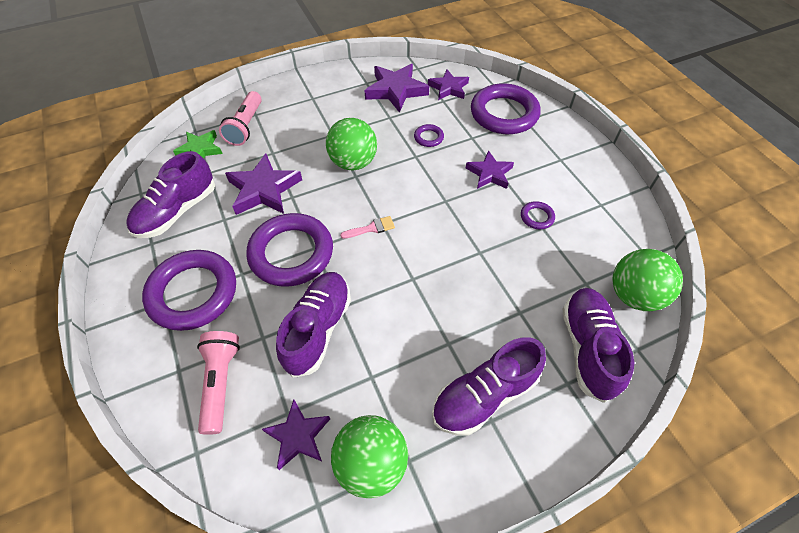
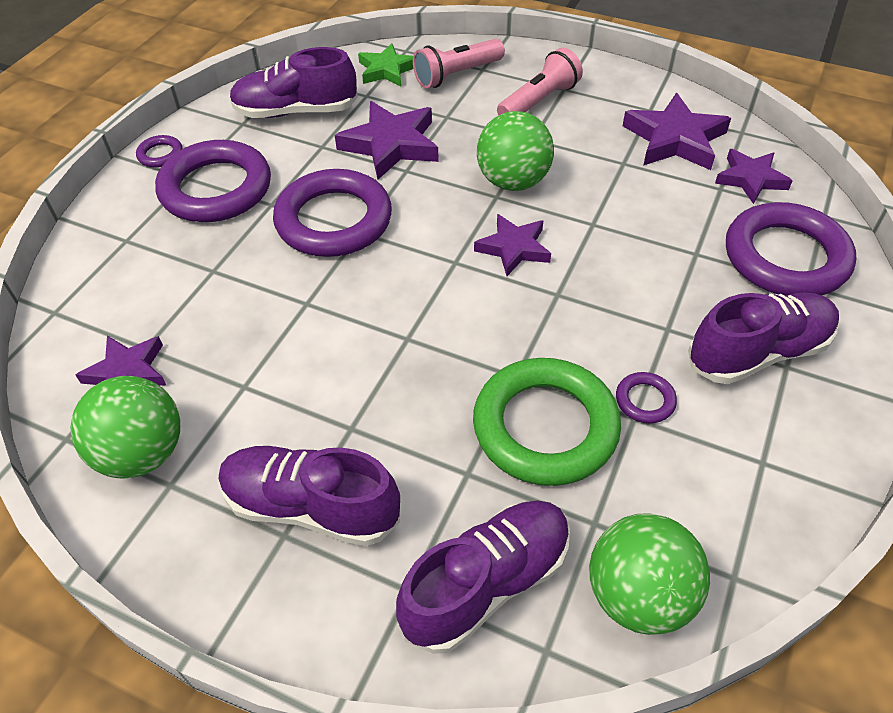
camera: 50 degrees right, 5 degrees down
(220, 382) = (137, 277): pink flashlight -> pink flashlight (539, 101)
(318, 328) = (262, 304): purple shoe -> purple shoe (758, 352)
(371, 228) = (438, 258): pink brush -> none
(428, 137) = (639, 215): purple ring -> purple ring (160, 154)
(489, 173) = (657, 307): purple star -> purple star (513, 248)
(519, 263) = (545, 427): none -> green ring

